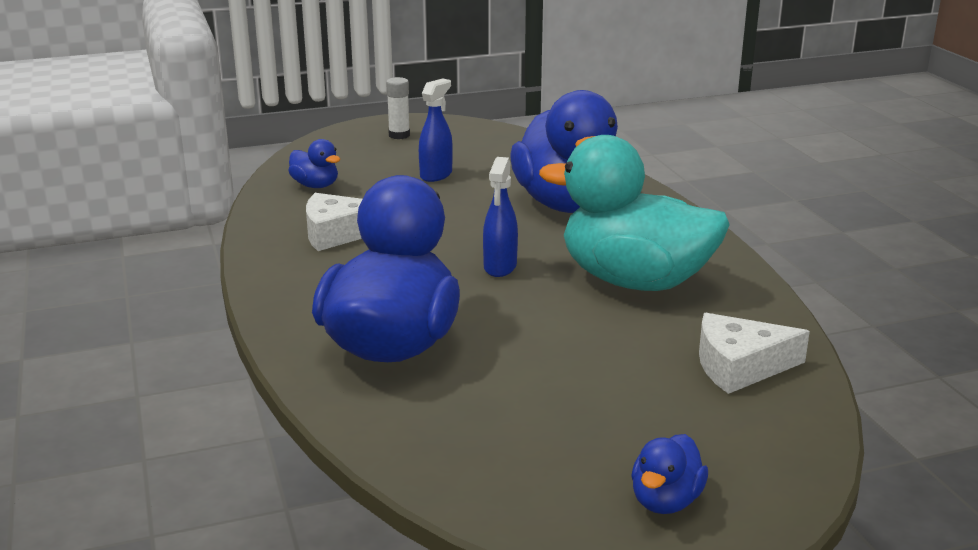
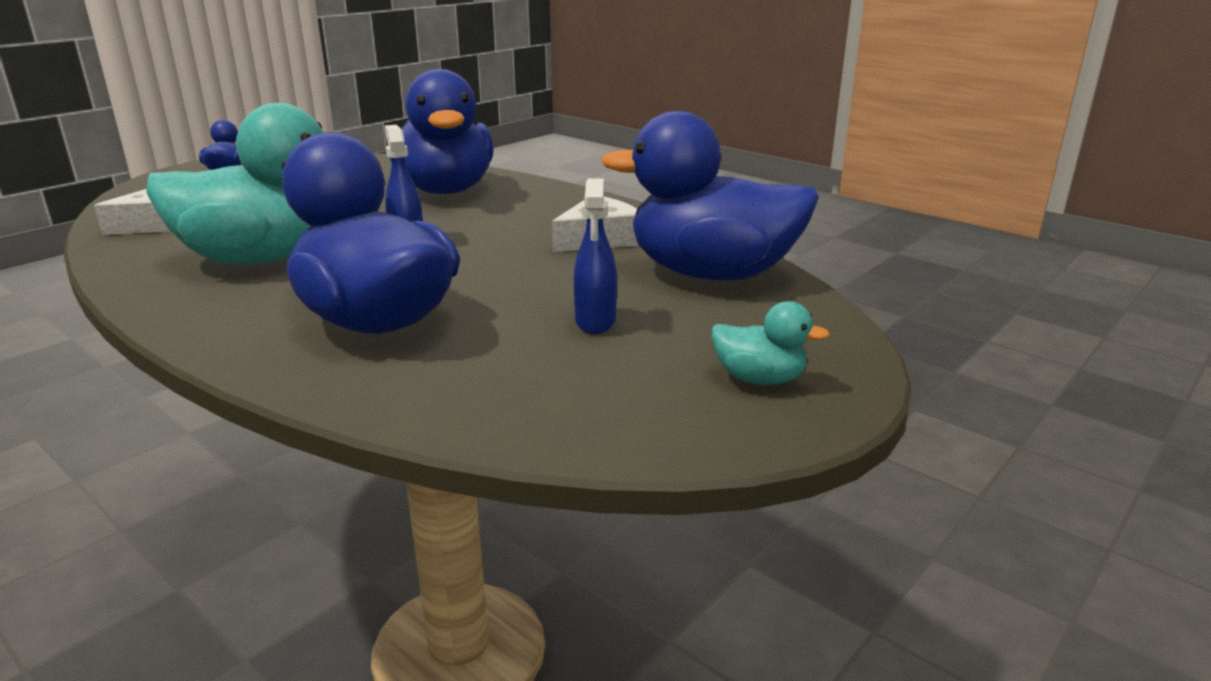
camera: 150 degrees right, 0 degrees up
(315, 186) = (712, 274): blue duck -> blue duck, size x2.35
(399, 135) = (759, 379): white glue stick -> turquoise duck

